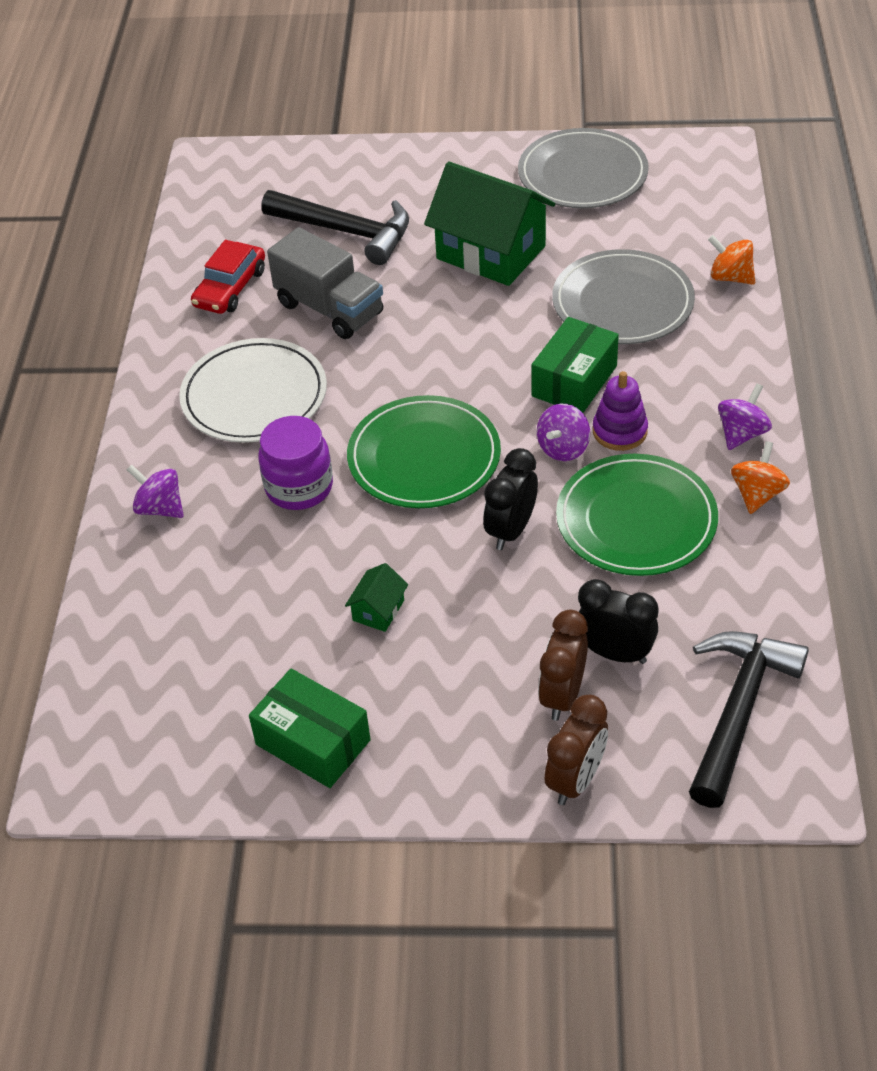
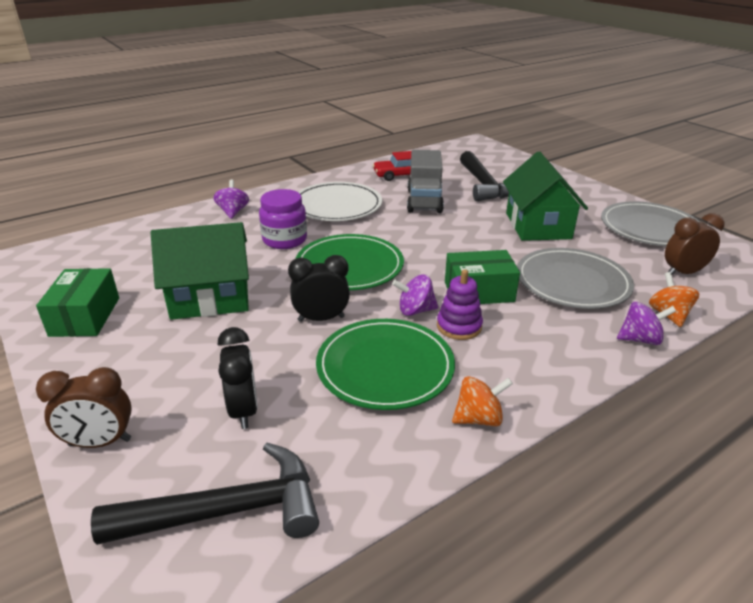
camera: 50 degrees right, 15 degrees down
(378, 610) = (210, 298): green house -> green house, size x2.39
(562, 695) = (184, 401): brown clock -> brown clock (683, 273)
(741, 434) = (530, 383): purple spinning top -> purple spinning top (640, 339)

